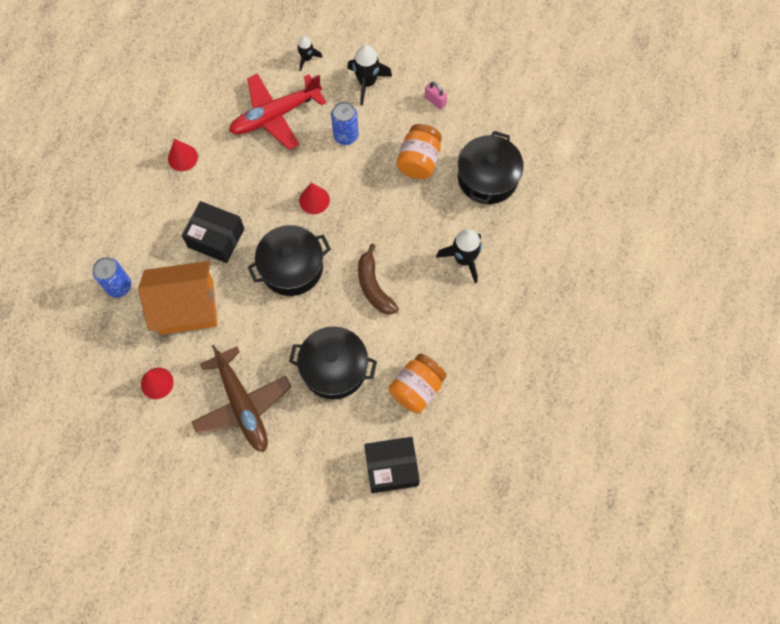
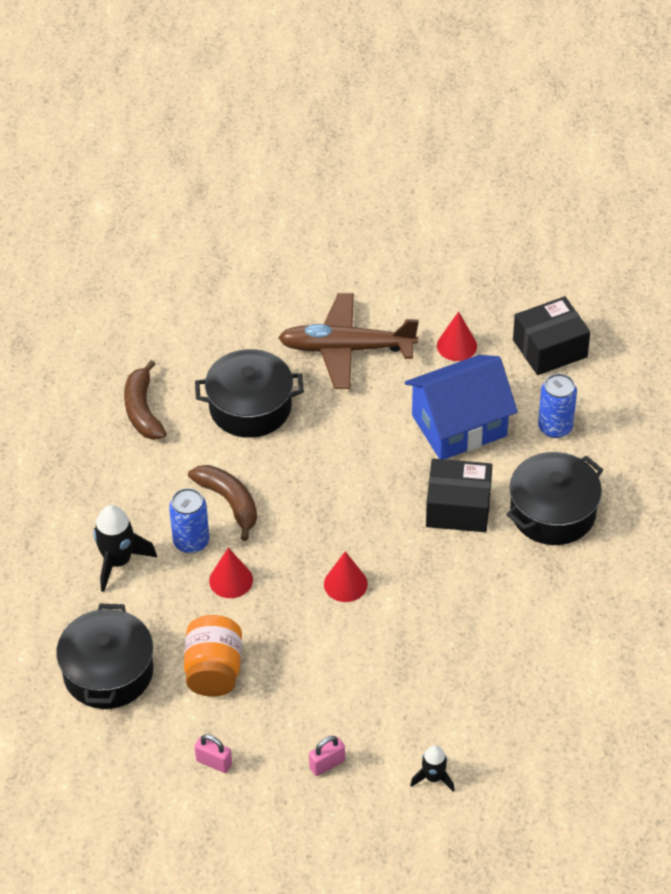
camera: 165 degrees right, 20 degrees down
(182, 157) = (552, 592): red cone -> red cone (231, 580)
(186, 307) = (459, 425): orange house -> blue house
(242, 404) = (347, 349): brown plane -> brown plane turned 45 degrees counterclockwise
(276, 115) = (445, 682): red plane -> none
(291, 267) = (344, 498): black pot -> black pot (553, 512)
(346, 136) = (332, 679): blue can -> blue can (191, 541)
(367, 82) = (327, 764): black rocket -> pink padlock
(391, 467) = (151, 332): black box -> black box (550, 348)
(416, 388) = (142, 410): orange jar -> brown banana

